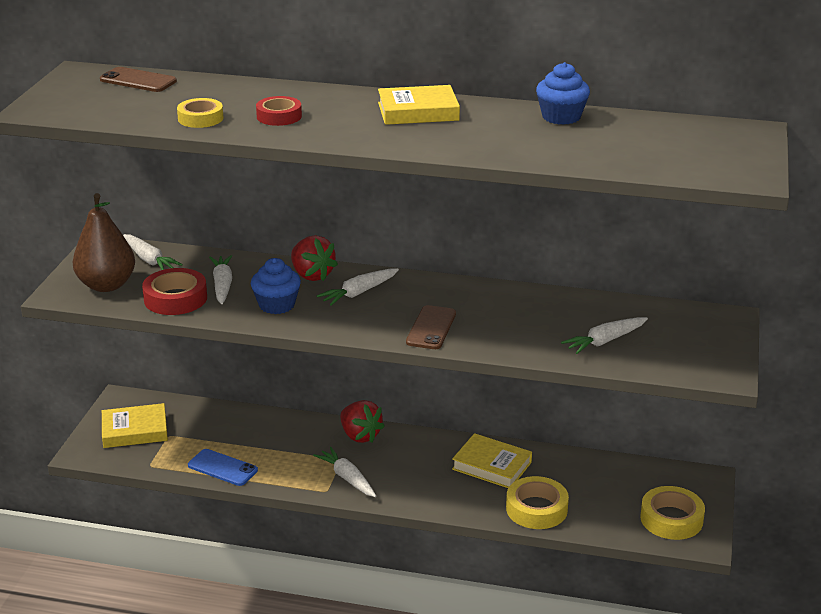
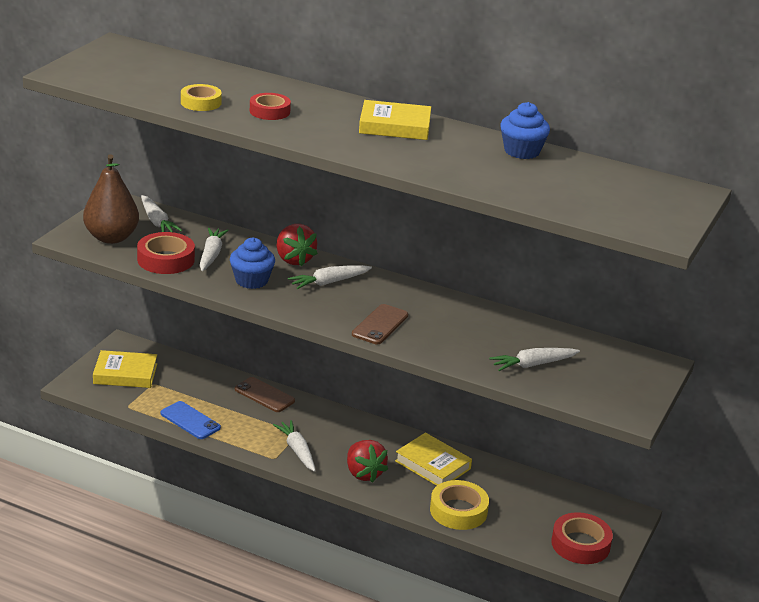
camera: 10 degrees right, 0 degrees up
(138, 80) = (163, 60): brown phone -> brown phone (264, 395)
(360, 436) = (323, 415): red strawberry -> red strawberry (364, 473)
(671, 519) = (580, 544): yellow tape -> red tape

